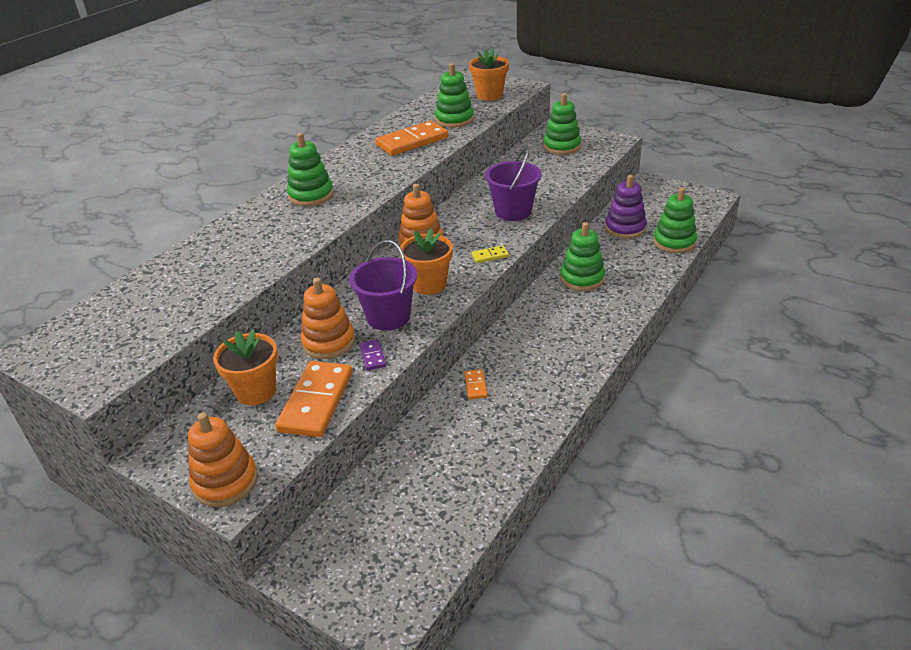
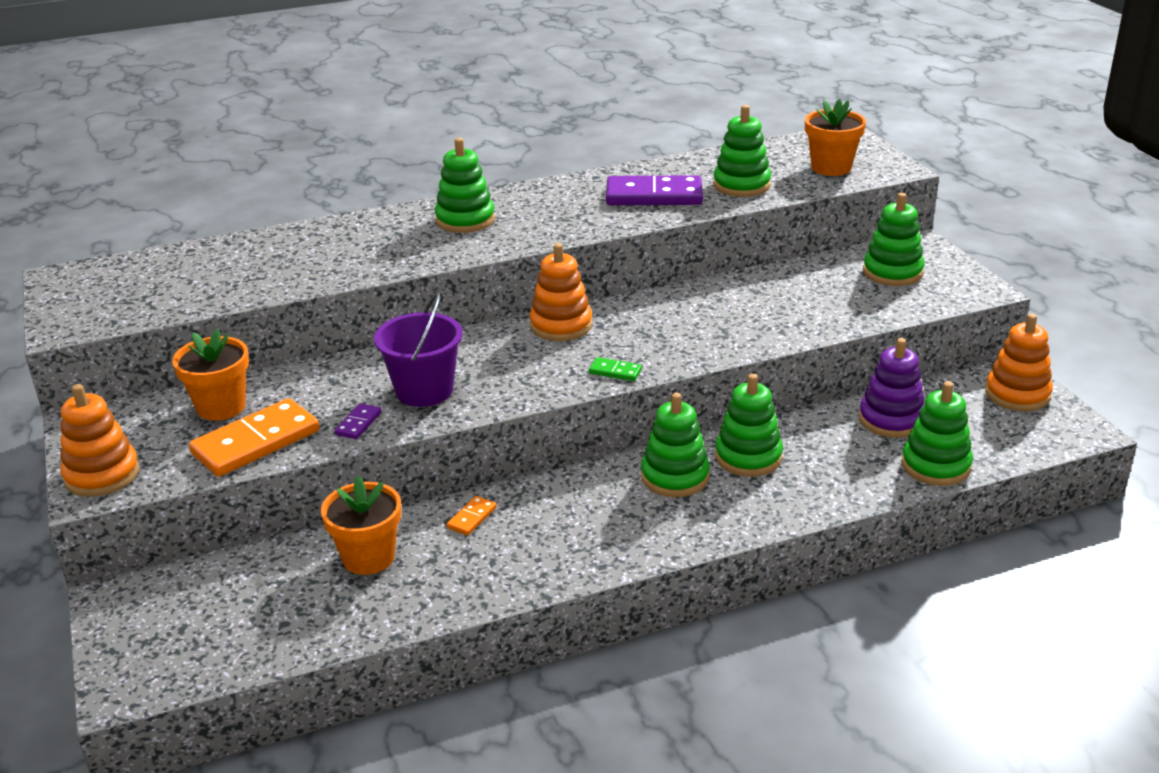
camera: 35 degrees right, 5 degrees down
(328, 342) = (338, 390): orange stacking toy -> orange stacking toy (1017, 394)
(412, 141) = (654, 195): orange domino -> purple domino
(429, 284) = (508, 375): orange flower pot -> orange flower pot (368, 557)
(490, 256) = (615, 371): yellow domino -> green domino
(513, 211) = (714, 331): purple bucket -> none
(558, 307) = (675, 477): none -> green stacking toy

